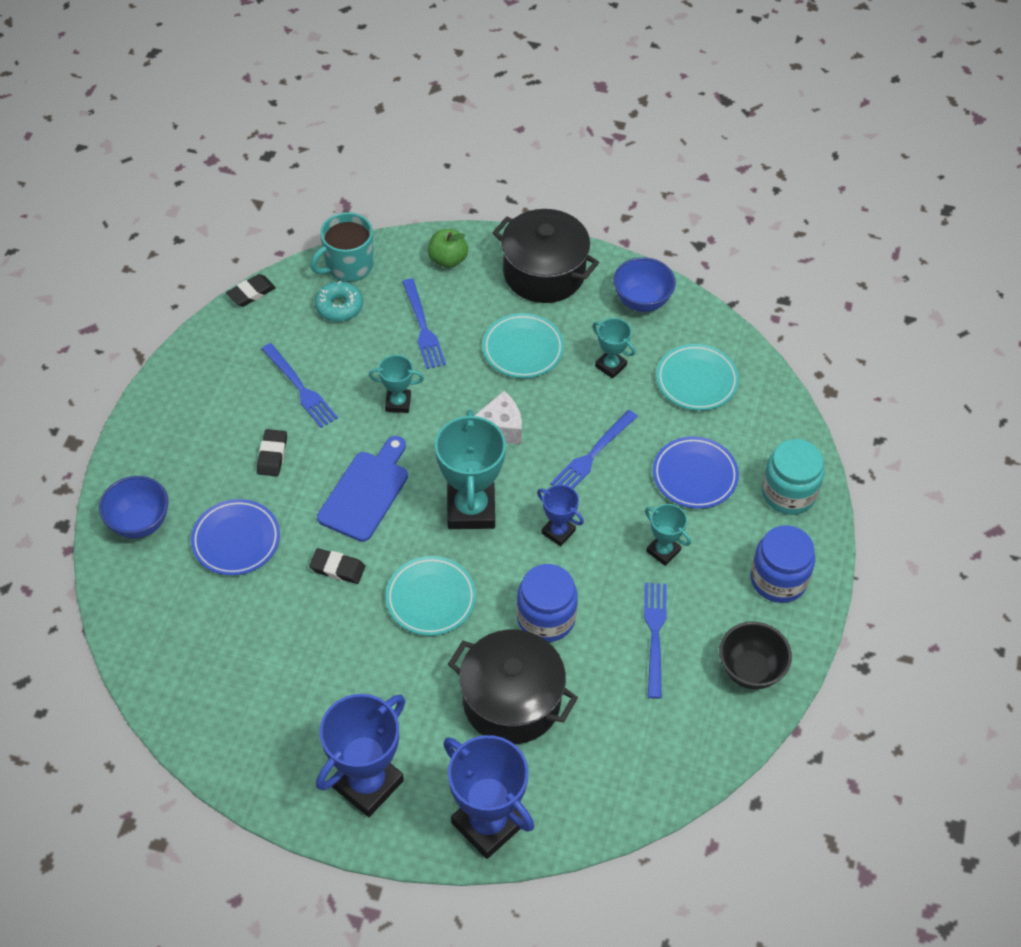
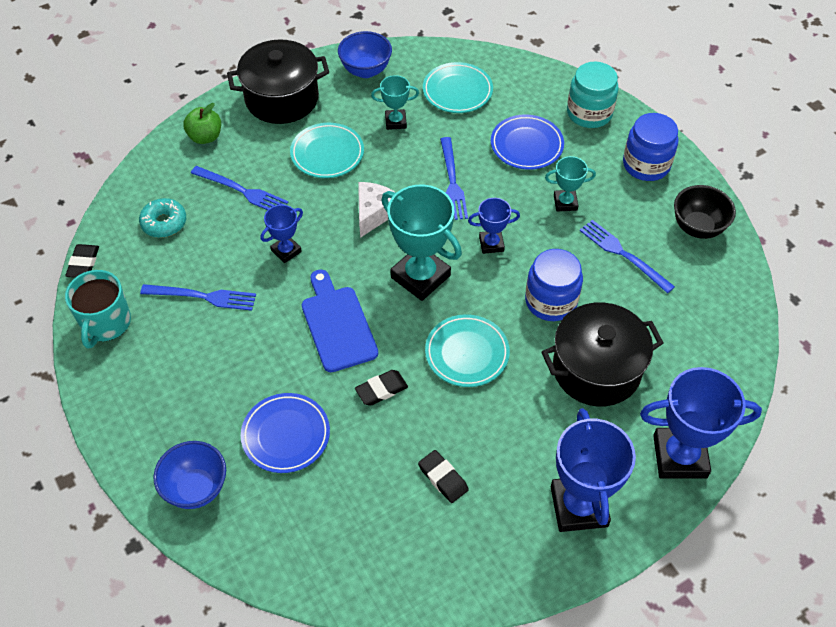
camera: 45 degrees left, 0 degrees up
(272, 455) = (239, 357): black eraser -> black eraser (443, 478)
(348, 266) = (136, 192): turquoise mug -> turquoise mug (106, 323)
(398, 403) = (286, 251): turquoise trophy -> blue trophy

